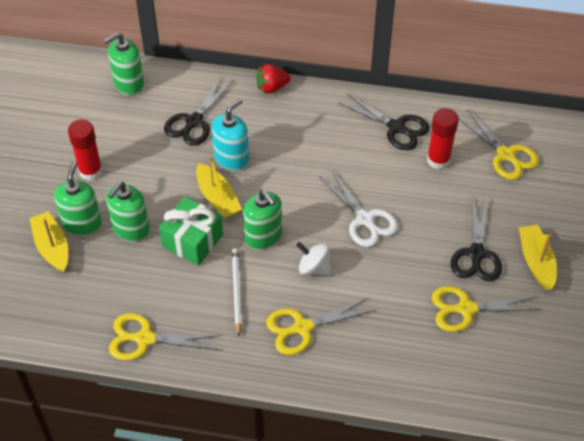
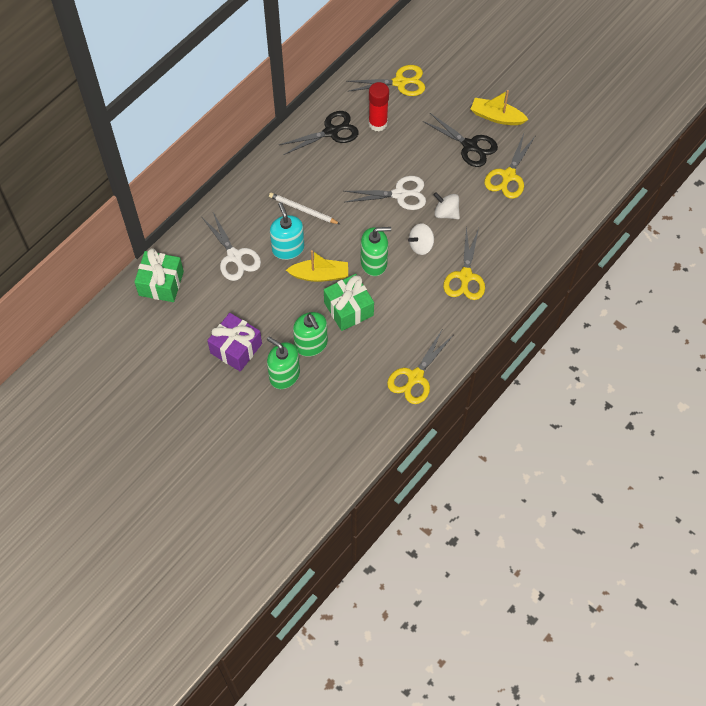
camera: 60 degrees left, 10 degrees up
(52, 247) = (294, 405): yellow boat -> none
(90, 171) = (236, 348): red glue stick -> purple gift
(128, 83) = (161, 283): green soap dispenser -> green gift
(194, 121) = (234, 256): black scissors -> white scissors
(236, 291) = (411, 302): white pencil -> white pencil (303, 210)
(272, 87) = (236, 189): red strawberry -> none
(372, 272) = (446, 213): none -> white spinning top

